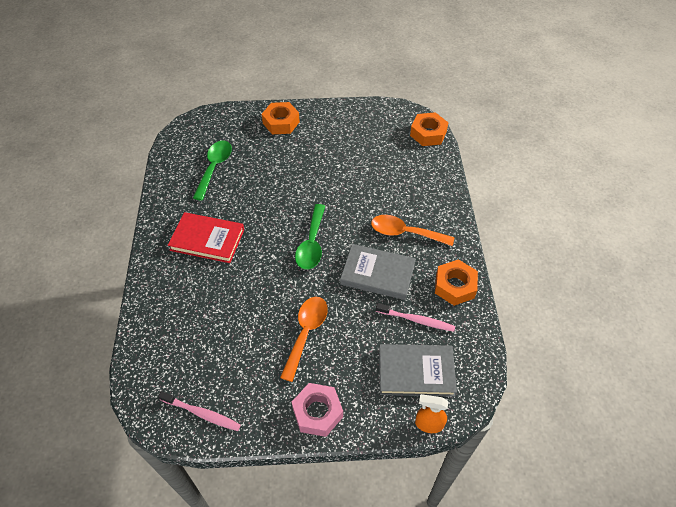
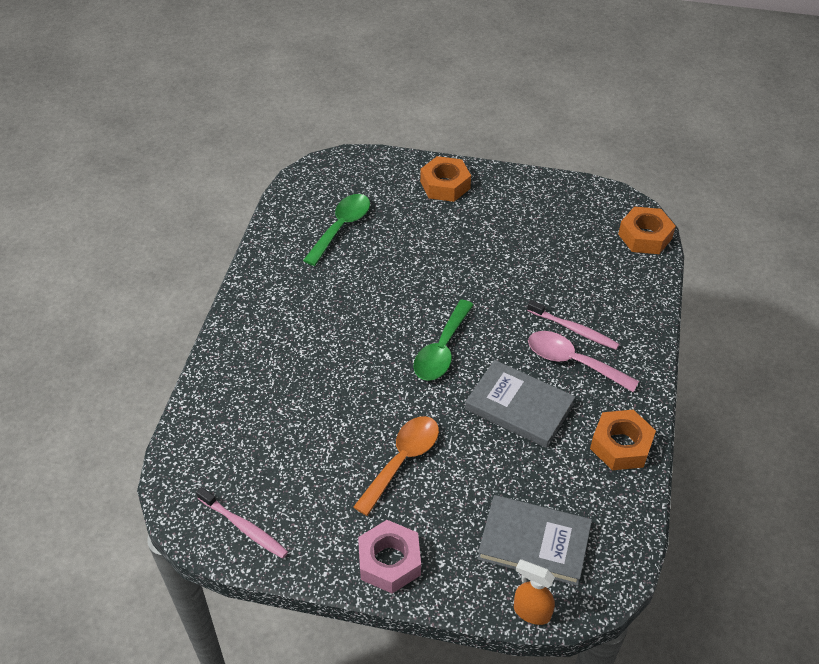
camera: 15 degrees right, 5 degrees down
(207, 240) = (308, 317): red book -> none
(405, 233) = (573, 362): orange spoon -> pink spoon
(416, 320) = (554, 477): pink toothbrush -> pink toothbrush (574, 329)

